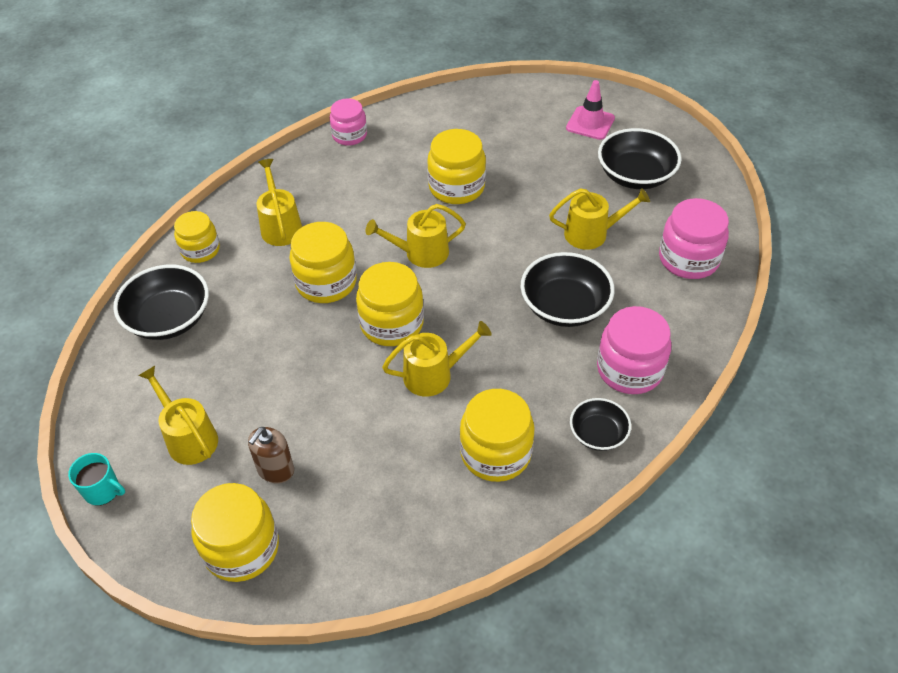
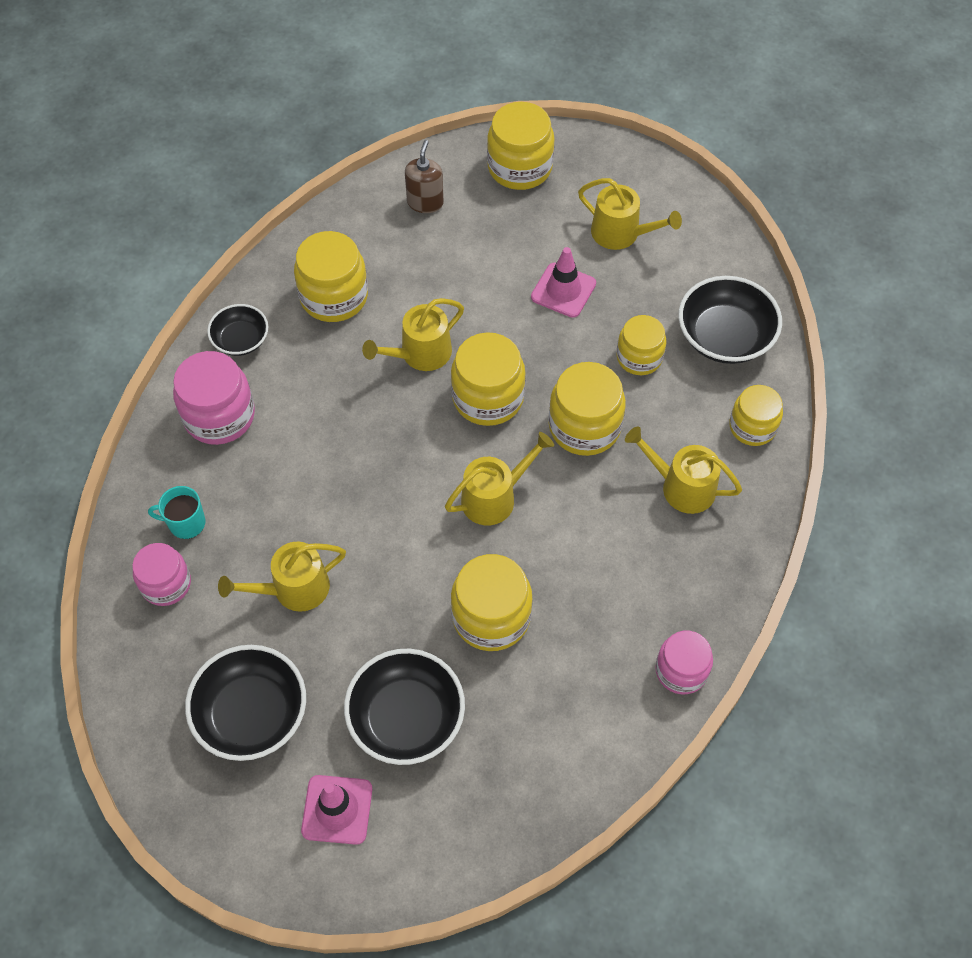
camera: 160 degrees right, 10 degrees up
(103, 491) = (663, 175): turquoise mug -> turquoise mug (186, 523)
(249, 321) = (639, 357): none -> yellow jar
(275, 469) = (527, 229): brown soap dispenser -> brown soap dispenser (425, 202)
(277, 397) = (563, 290): none -> pink traffic cone
(280, 226) = (681, 486): yellow watering can -> yellow watering can turned 150 degrees clockwise
(564, 306) = (304, 473): black bowl -> black bowl (406, 718)
(688, 259) = (166, 584): pink jar -> pink jar, size x0.66

